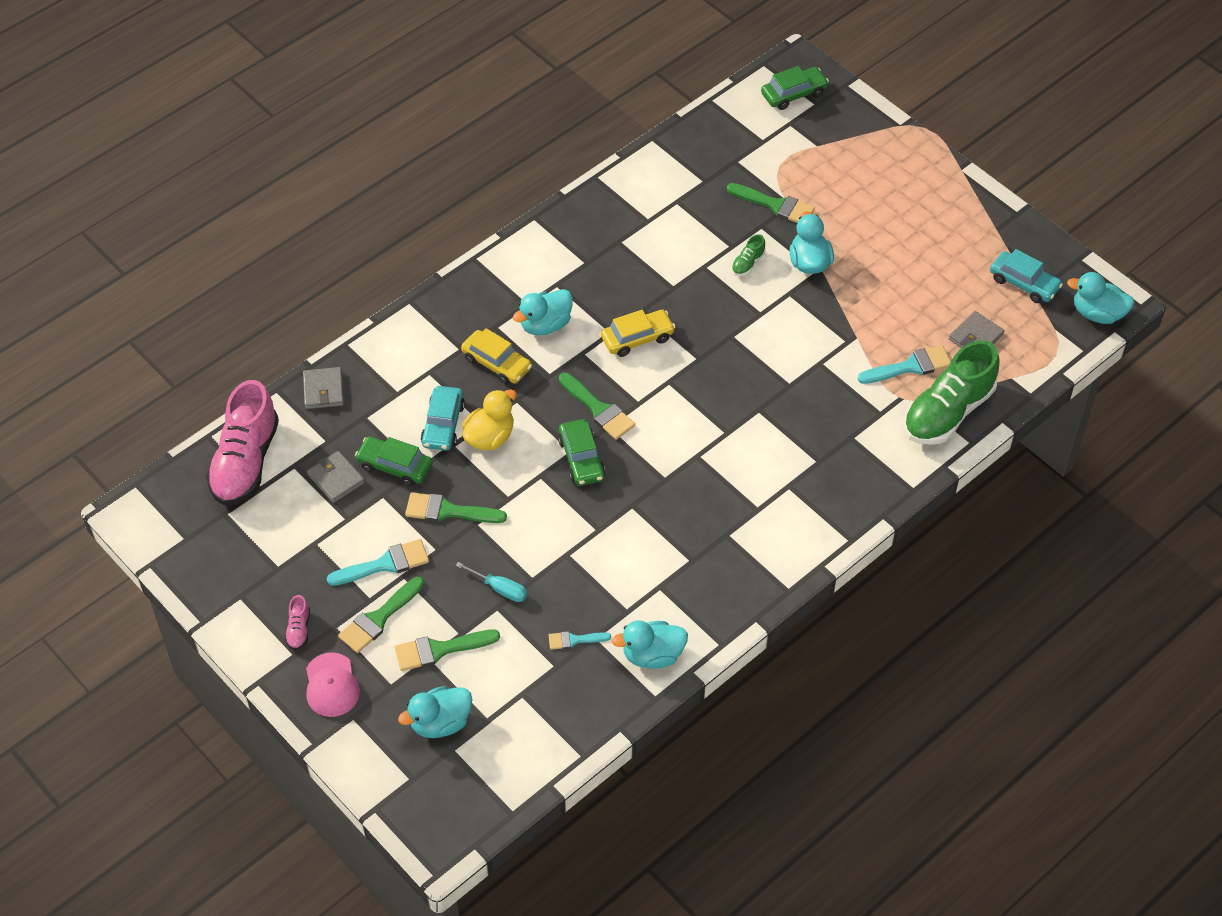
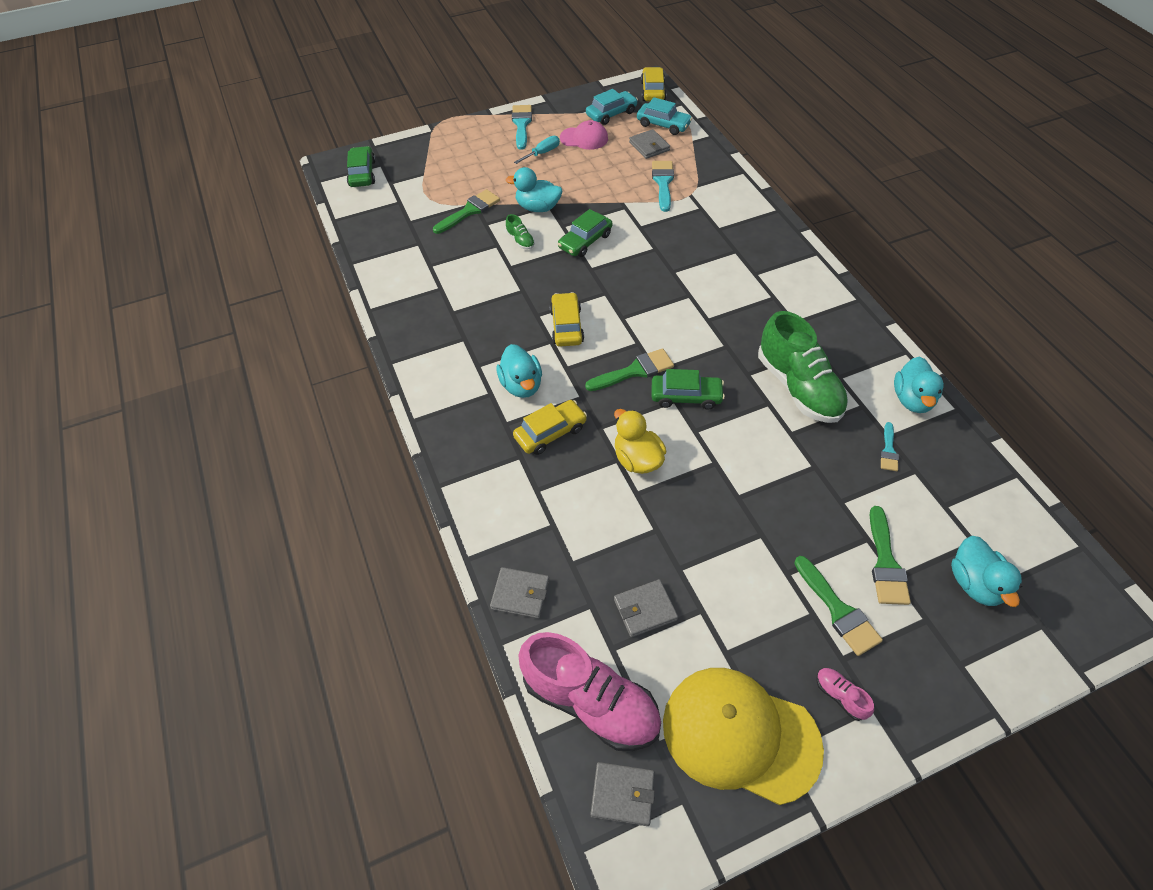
camera: 70 degrees left, 0 degrees up
(180, 499) = (622, 794): none -> grey wallet
(246, 565) = (740, 735): none -> yellow cap
(298, 629) = (840, 696): pink shoe -> pink shoe turned 150 degrees counterclockwise
(331, 685) = (919, 678): pink cap -> pink cap (584, 138)
(385, 564) = (770, 588): turquoise brush -> turquoise brush (521, 124)
(395, 466) = (646, 549): green car -> green car (585, 241)
(443, 424) = (608, 494): turquoise car -> turquoise car (663, 125)
(448, 511) = (716, 515): green brush -> none
(500, 589) = (820, 494): turquoise screwdriver -> turquoise screwdriver (542, 153)
(948, 412) = (712, 176): green shoe -> green shoe (798, 387)
(1097, 314) = (653, 91): turquoise duck -> yellow car

